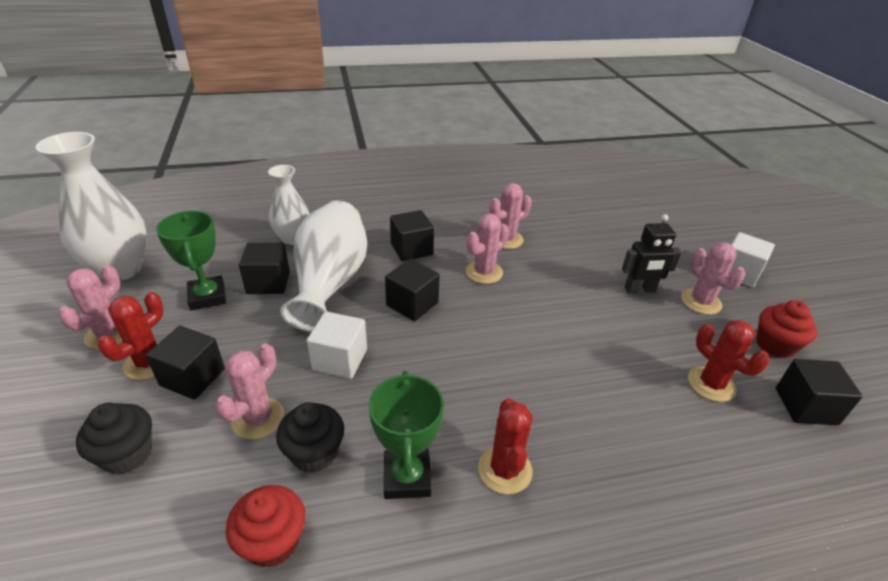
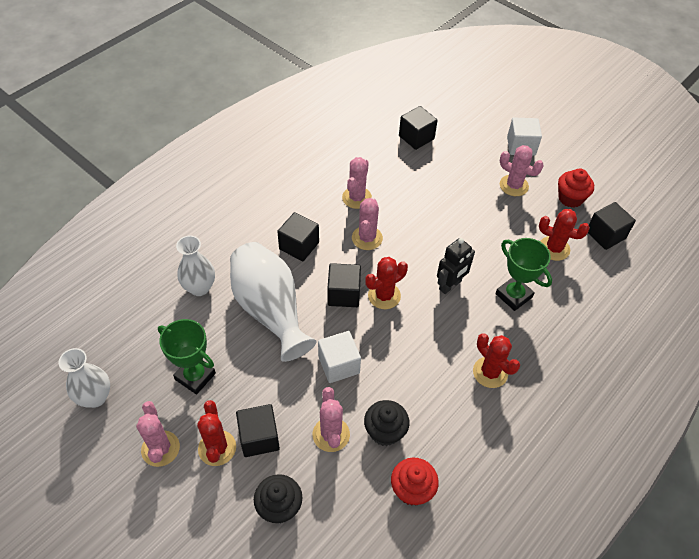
camera: 35 degrees left, 15 degrees up
(120, 269) = (95, 397): white vase -> white vase, size x0.61
(268, 283) = (226, 337): black cube -> black cube (416, 137)
(407, 477) = (446, 410): green trophy -> green trophy (513, 295)
(452, 326) = (384, 296): none -> red cactus
(639, 290) = (473, 196): black robot -> black robot (450, 285)

